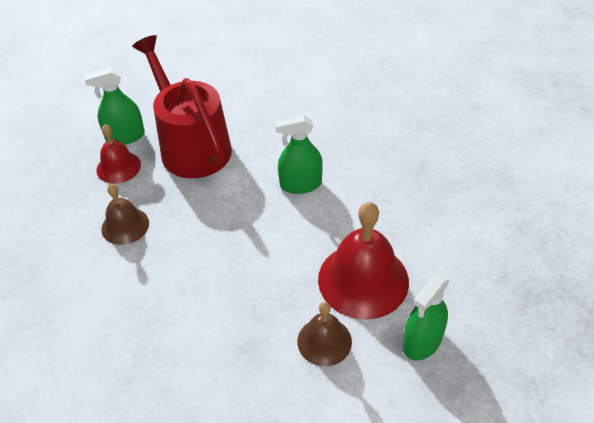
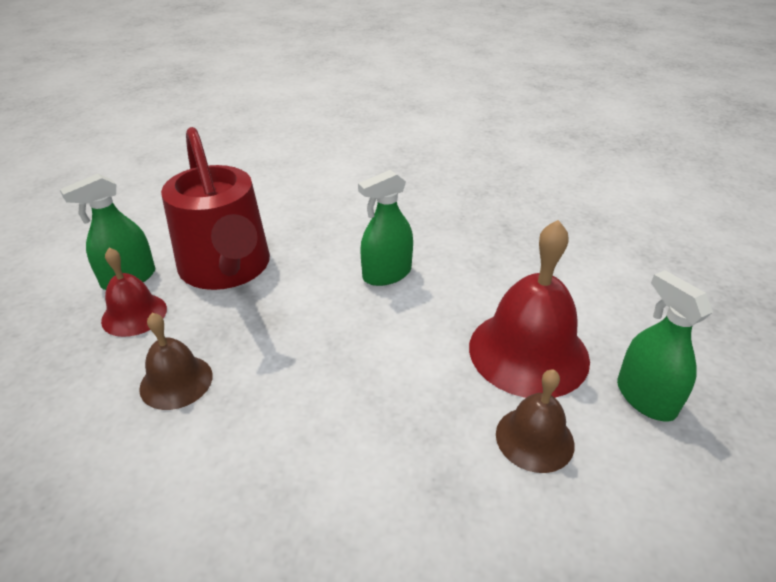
camera: 25 degrees left, 10 degrees down
(191, 146) = (227, 268): red watering can -> red watering can turned 150 degrees counterclockwise
(422, 341) = (645, 398): green spray bottle -> green spray bottle turned 135 degrees clockwise

